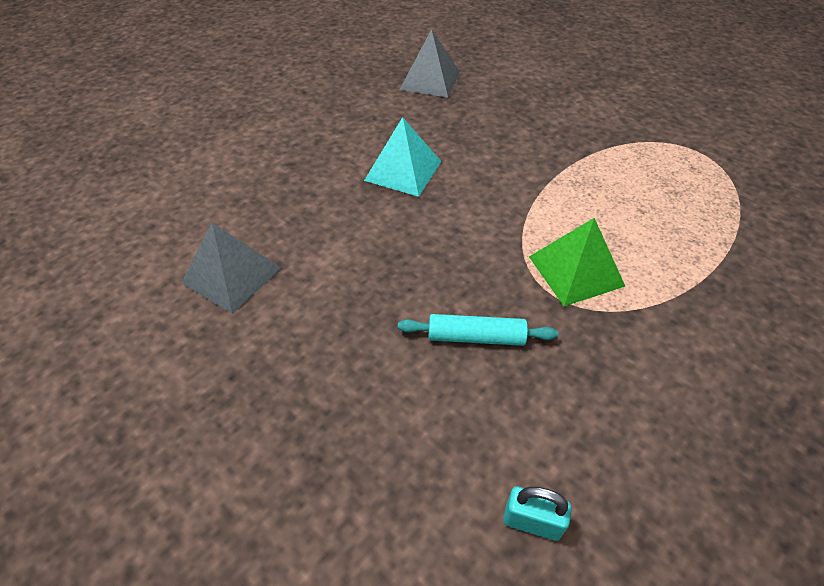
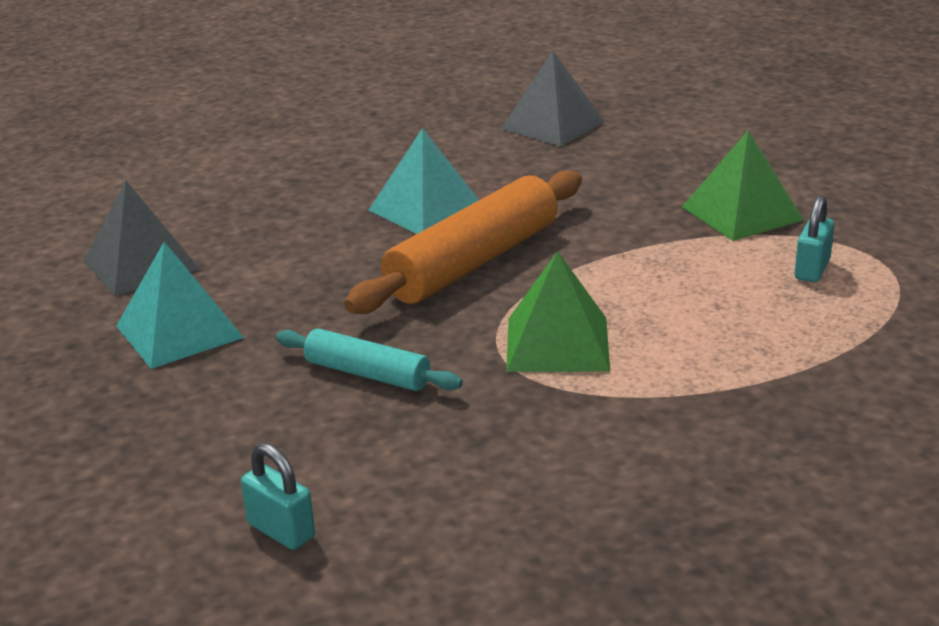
camera: 25 degrees right, 20 degrees down
(309, 336) = (179, 331): none -> turquoise pyramid
(468, 211) = (473, 262): none -> orange rolling pin
(595, 130) = (741, 213): none -> green pyramid
(669, 167) = (812, 270): none -> turquoise padlock

